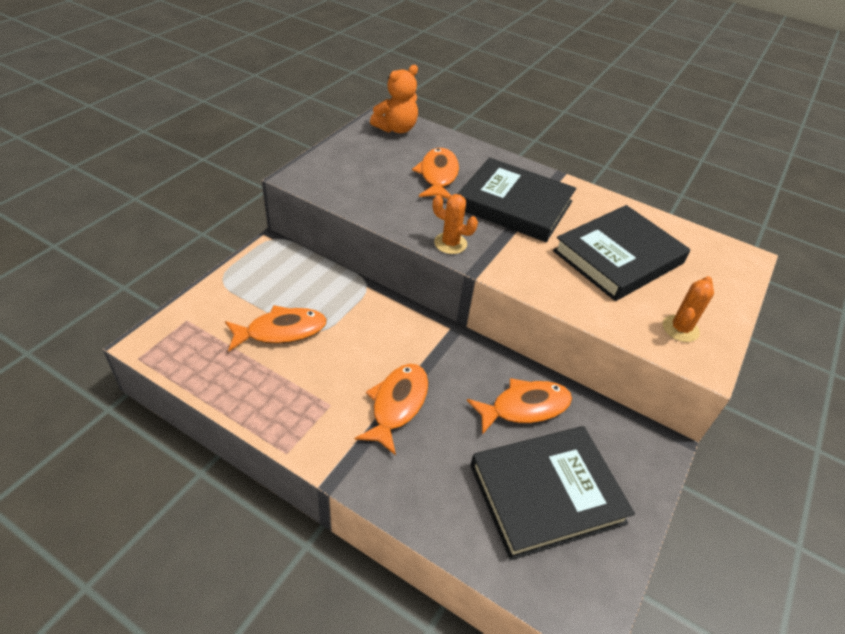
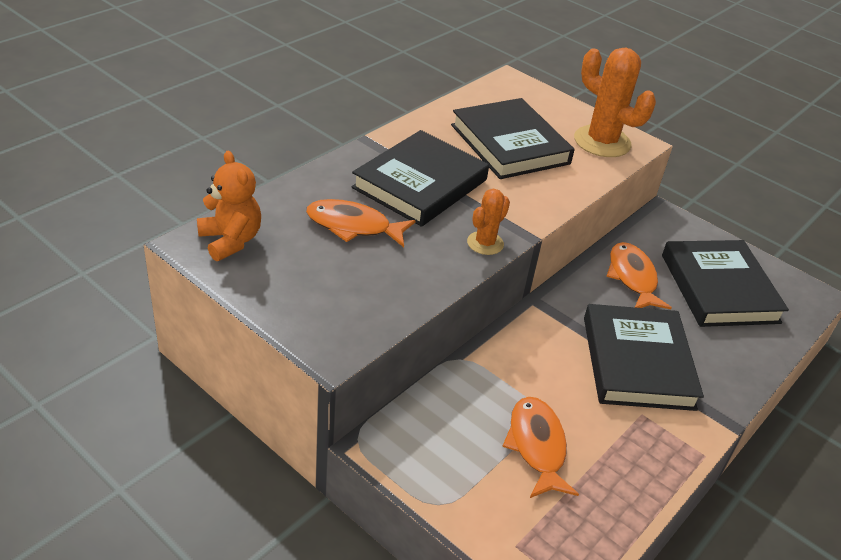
camera: 80 degrees left, 5 degrees down
(397, 405) = (637, 362): orange fish -> black book
(680, 329) = (602, 142): orange cactus -> orange cactus, size x1.84

